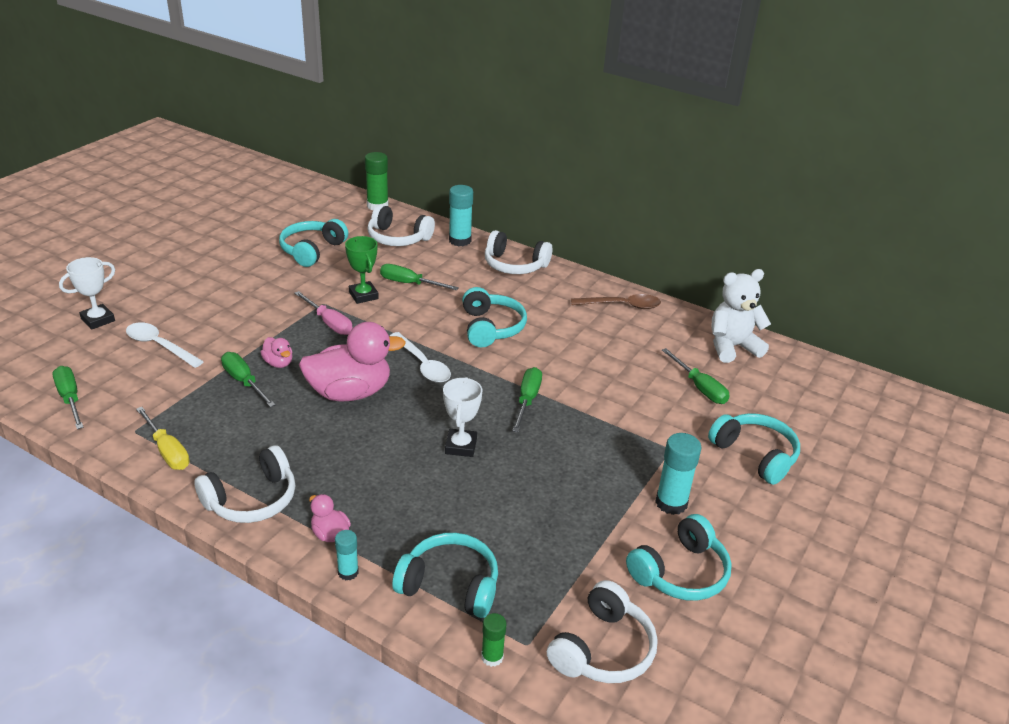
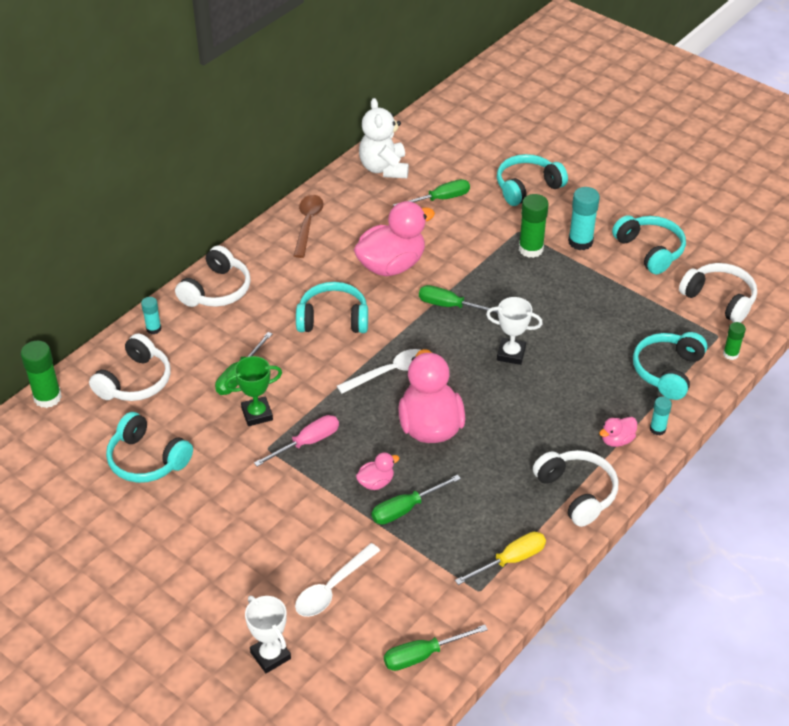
camera: 80 degrees left, 10 degrees up
(460, 240) = (153, 329): turquoise glue stick -> turquoise glue stick, size x0.58
(579, 359) = (391, 265): none -> pink duck
(641, 459) = (531, 249): none -> green glue stick

